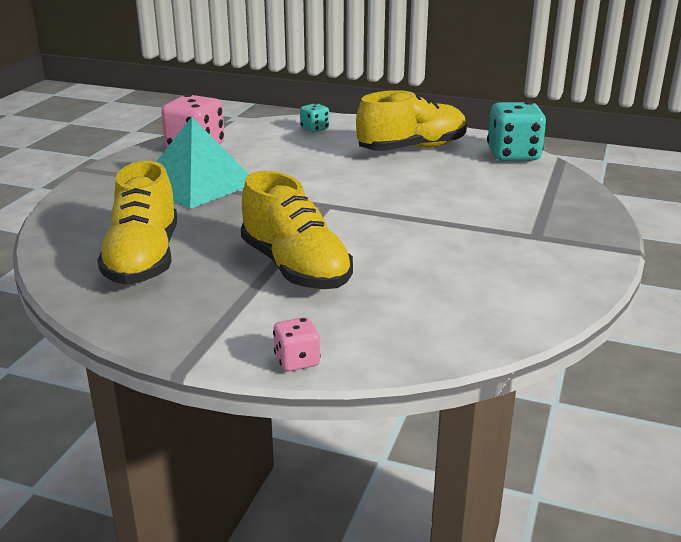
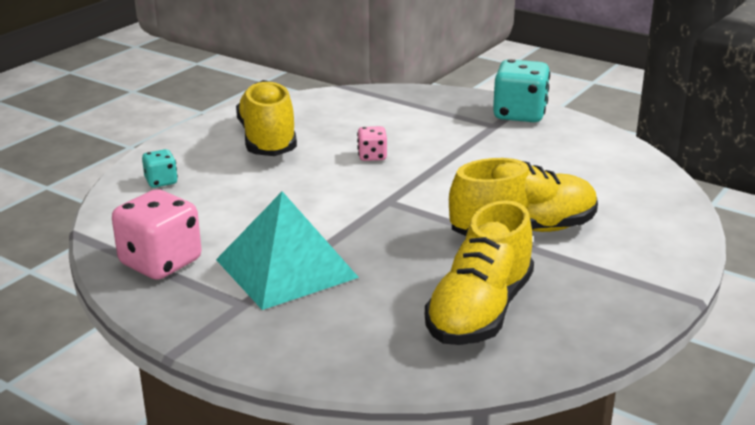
camera: 75 degrees left, 0 degrees up
(143, 259) = (480, 311): yellow shoe -> yellow shoe turned 105 degrees clockwise
(297, 361) = (683, 246): pink dice -> pink dice (372, 156)
(513, 155) = (319, 101): turquoise dice -> turquoise dice (519, 114)

